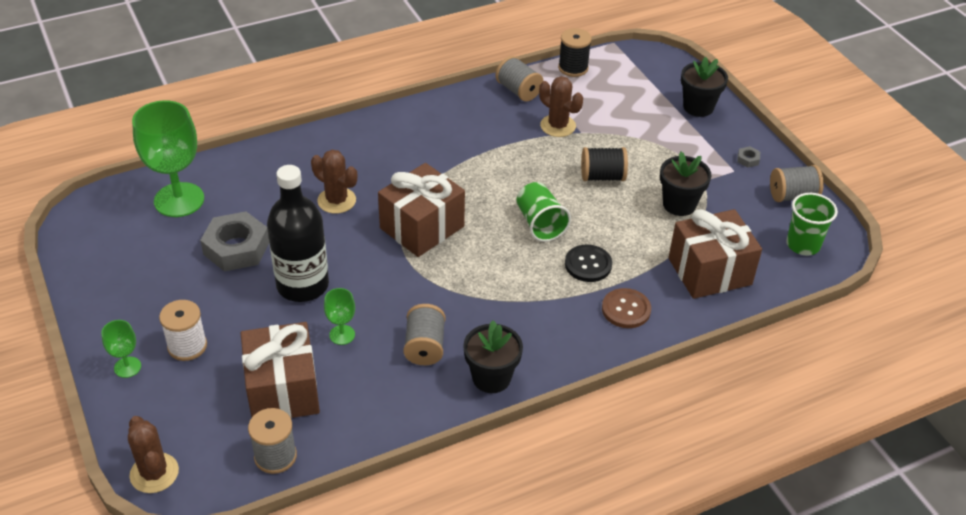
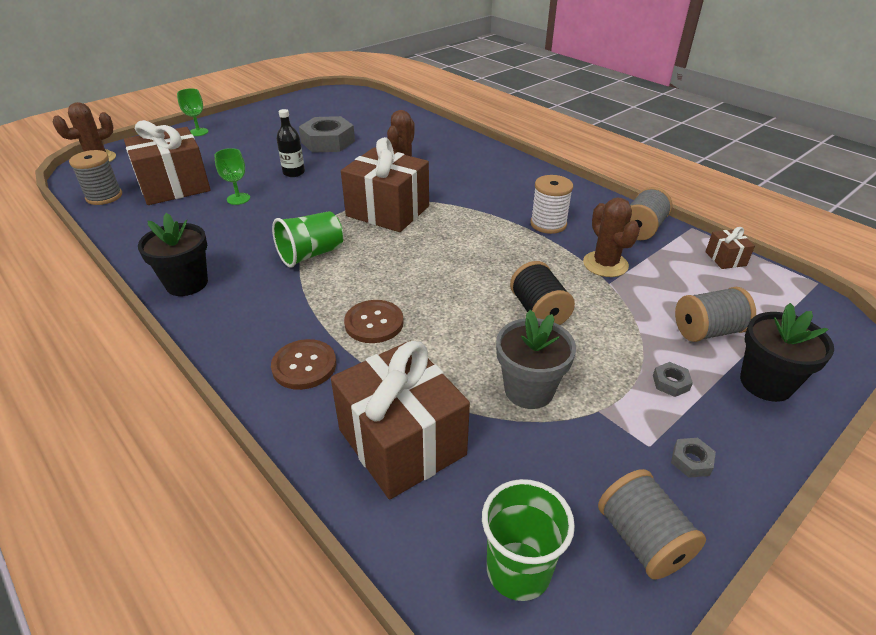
camera: 75 degrees right, 5 degrees down
(179, 200) = (371, 114): green goblet -> none
(187, 346) = (220, 145): white spool -> white spool (548, 224)
(302, 285) = (294, 172): black bottle -> black bottle, size x0.49
(425, 347) = (227, 239): grey spool -> grey spool (707, 331)
(540, 224) = (427, 278): green cup -> green cup (311, 254)
(558, 126) = (605, 264): brown cactus -> brown cactus turned 45 degrees counterclockwise
(573, 68) = (725, 259): black spool -> brown gift
(588, 264) = (374, 323): black button -> brown button
(679, 204) = (529, 390): black flower pot -> grey flower pot
(688, 143) = (670, 383): none -> grey nut

